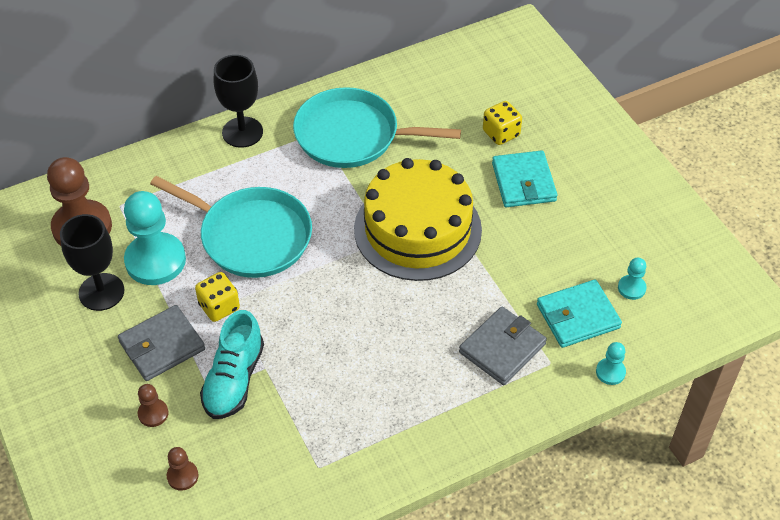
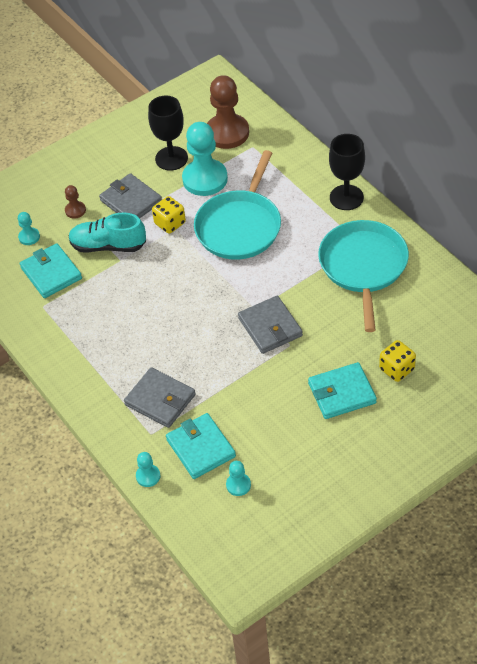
camera: 85 degrees right, 0 degrees up
(182, 476) = (29, 237): brown pawn -> turquoise pawn
(261, 452) = (51, 273): none -> turquoise wallet
(417, 229) = (270, 327): yellow cake -> grey wallet

